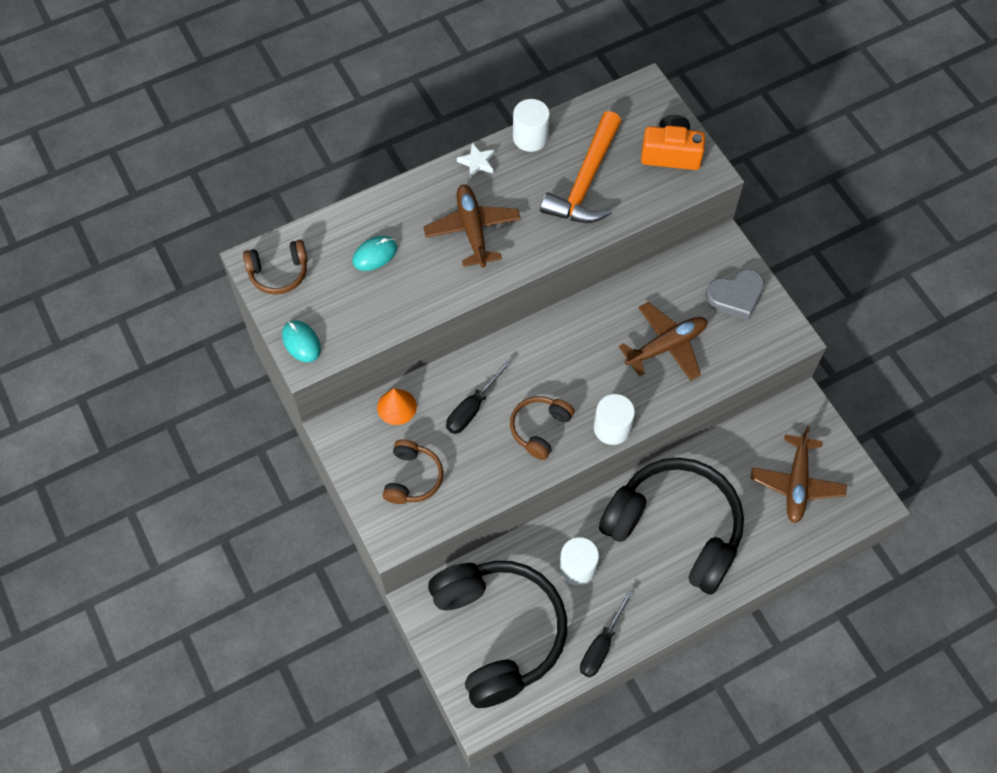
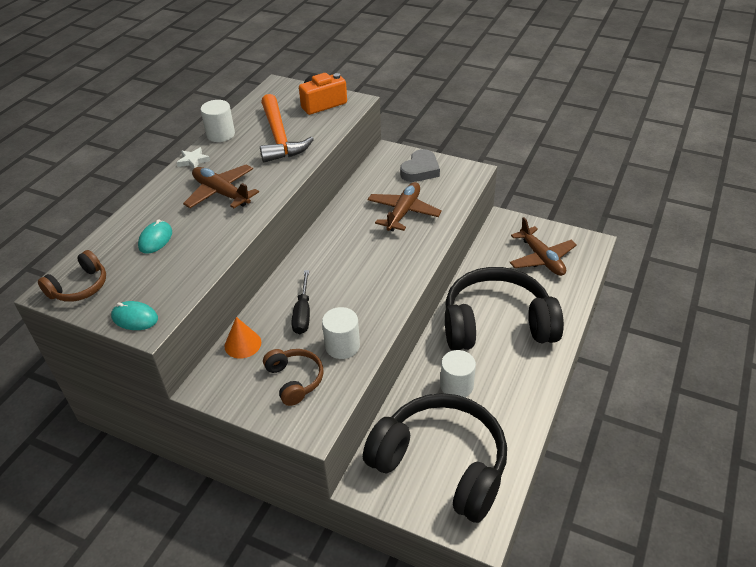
camera: 35 degrees left, 20 degrees down
(539, 429) = (363, 298): brown headphones -> none
(601, 646) = (520, 422): black screwdriver -> none
(612, 428) = (412, 270): white cylinder -> white cylinder (342, 346)

